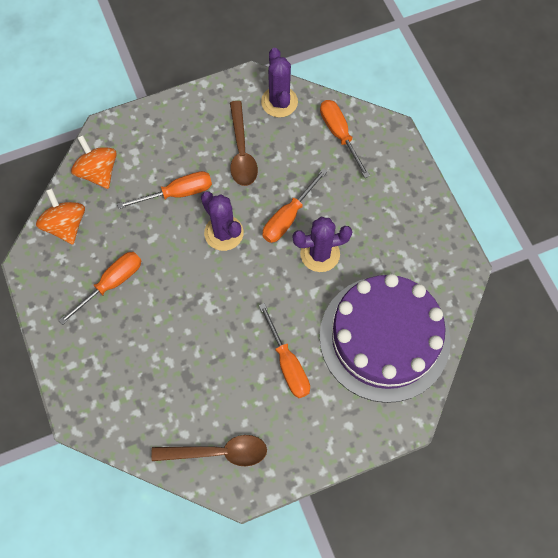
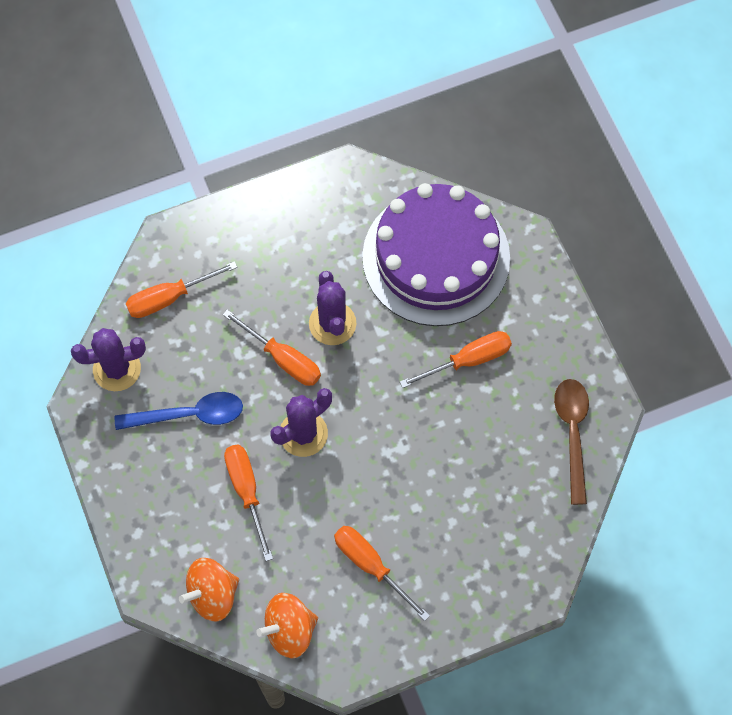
camera: 90 degrees left, 0 degrees up
(241, 151) = (189, 415): brown spoon -> blue spoon

